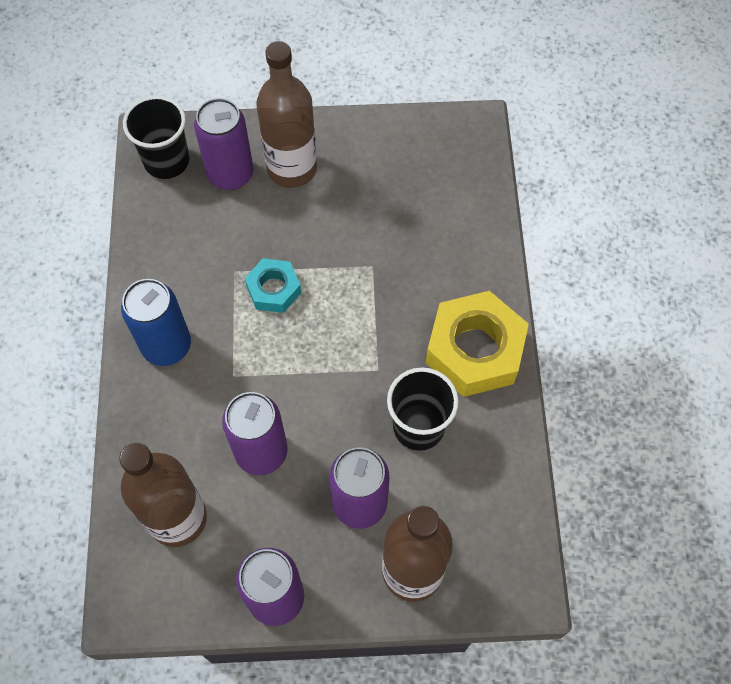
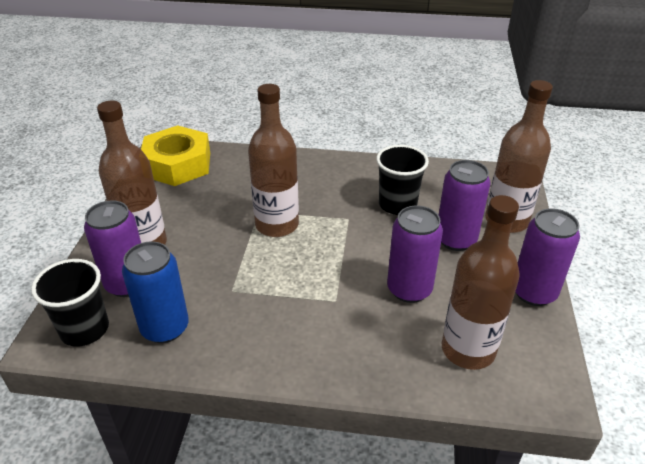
camera: 80 degrees left, 25 degrees down
(166, 345) = (294, 345): blue can -> blue can (165, 328)
(273, 289) = (259, 267): turquoise nut -> none
(349, 291) = (277, 225): none -> brown bottle
(474, 350) = (343, 173): yellow nut -> yellow nut (178, 164)

